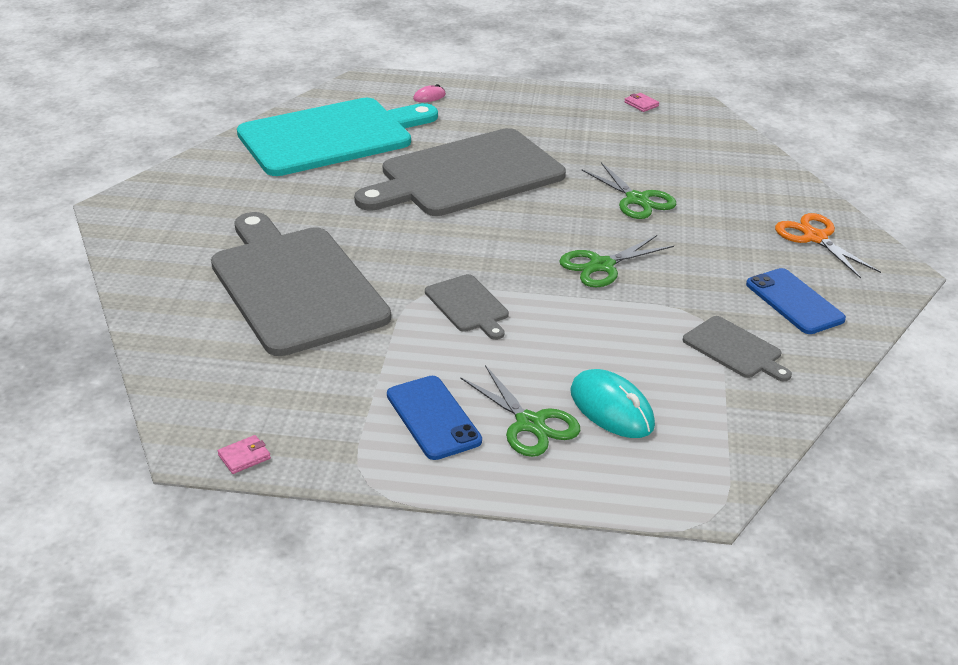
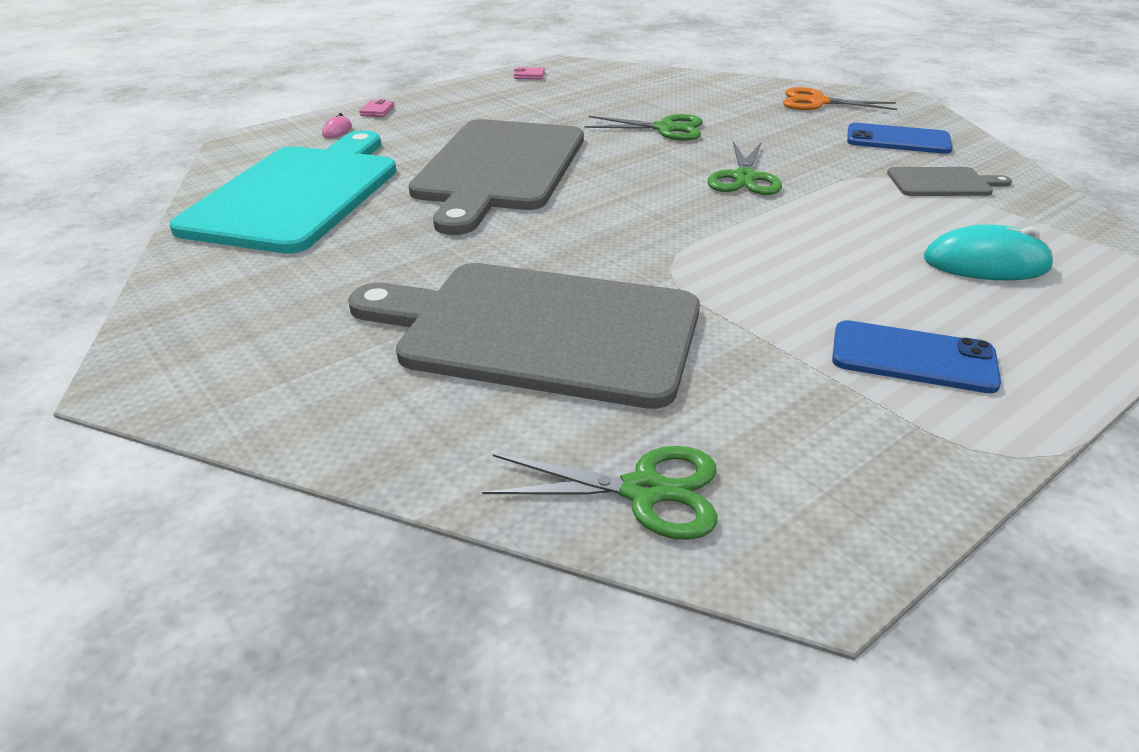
camera: 45 degrees left, 0 degrees up
(244, 457) = (873, 531): pink wallet -> pink wallet (377, 111)
(468, 305) = (724, 256): grey cutting board -> none
(530, 424) = (975, 310): green scissors -> green scissors (644, 491)

